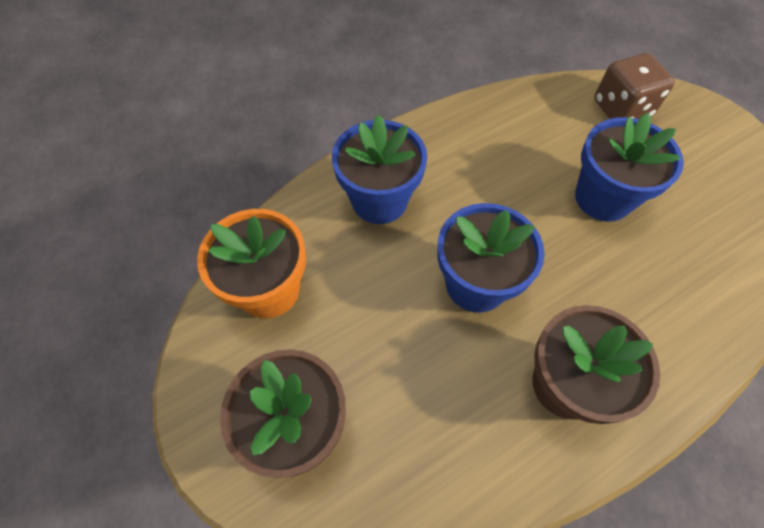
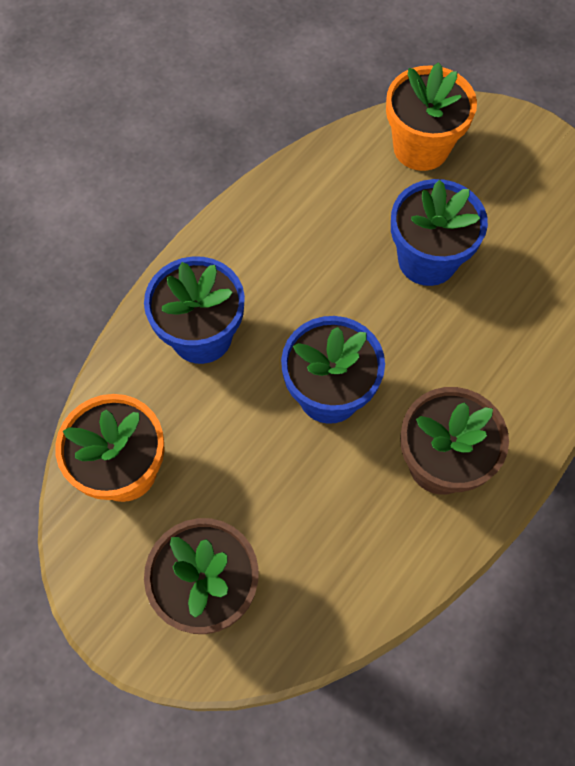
camera: 20 degrees left, 5 degrees up
(621, 109) = (421, 147): brown dice -> orange flower pot

